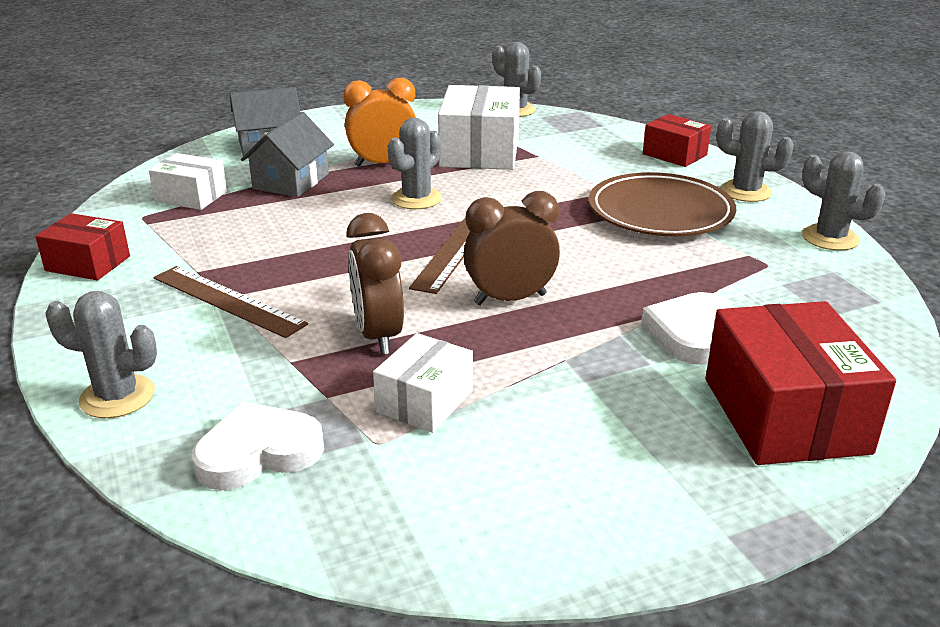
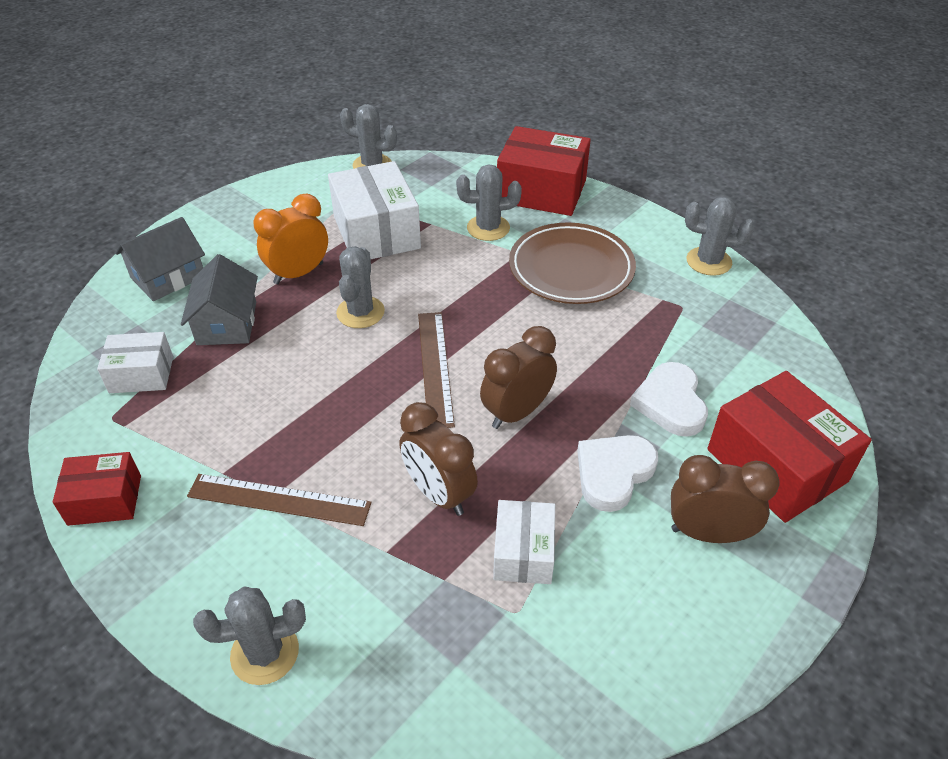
camera: 25 degrees left, 15 degrees up
(258, 452) = (431, 663): white heart -> white heart (613, 473)
(650, 446) = (708, 533): none -> brown clock
(674, 154) = (541, 191): red box -> red box, size x1.74
(745, 192) = (621, 223): grey cactus -> grey cactus (488, 228)

